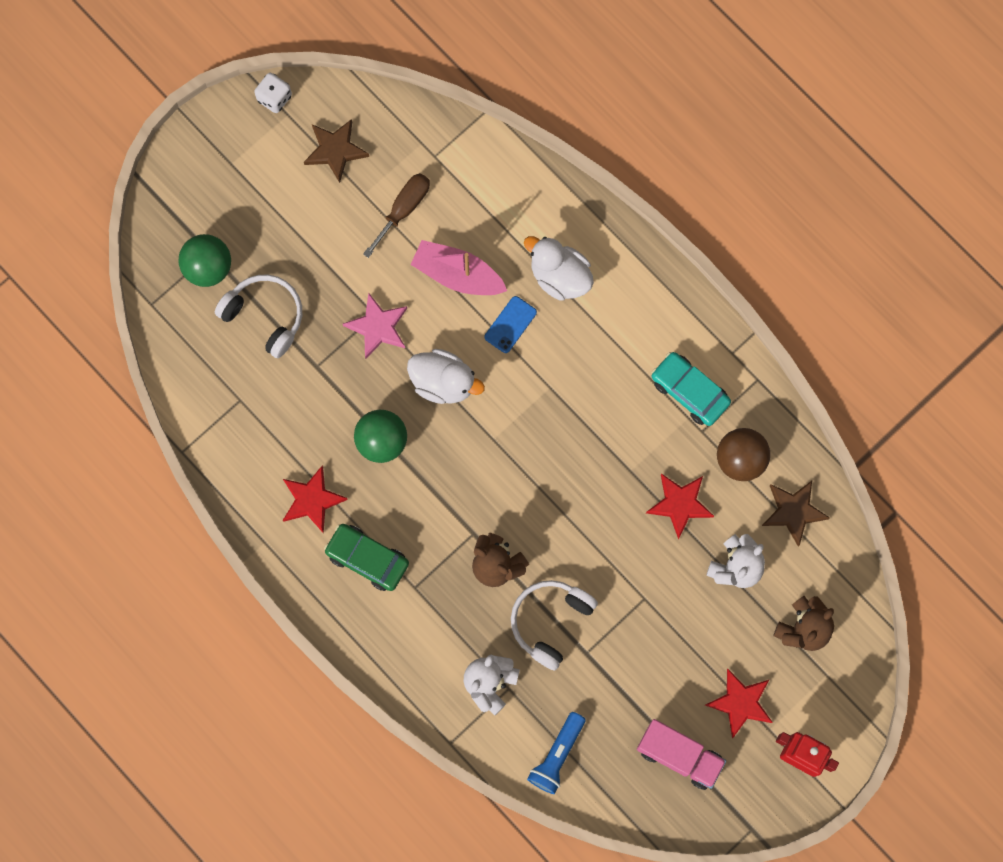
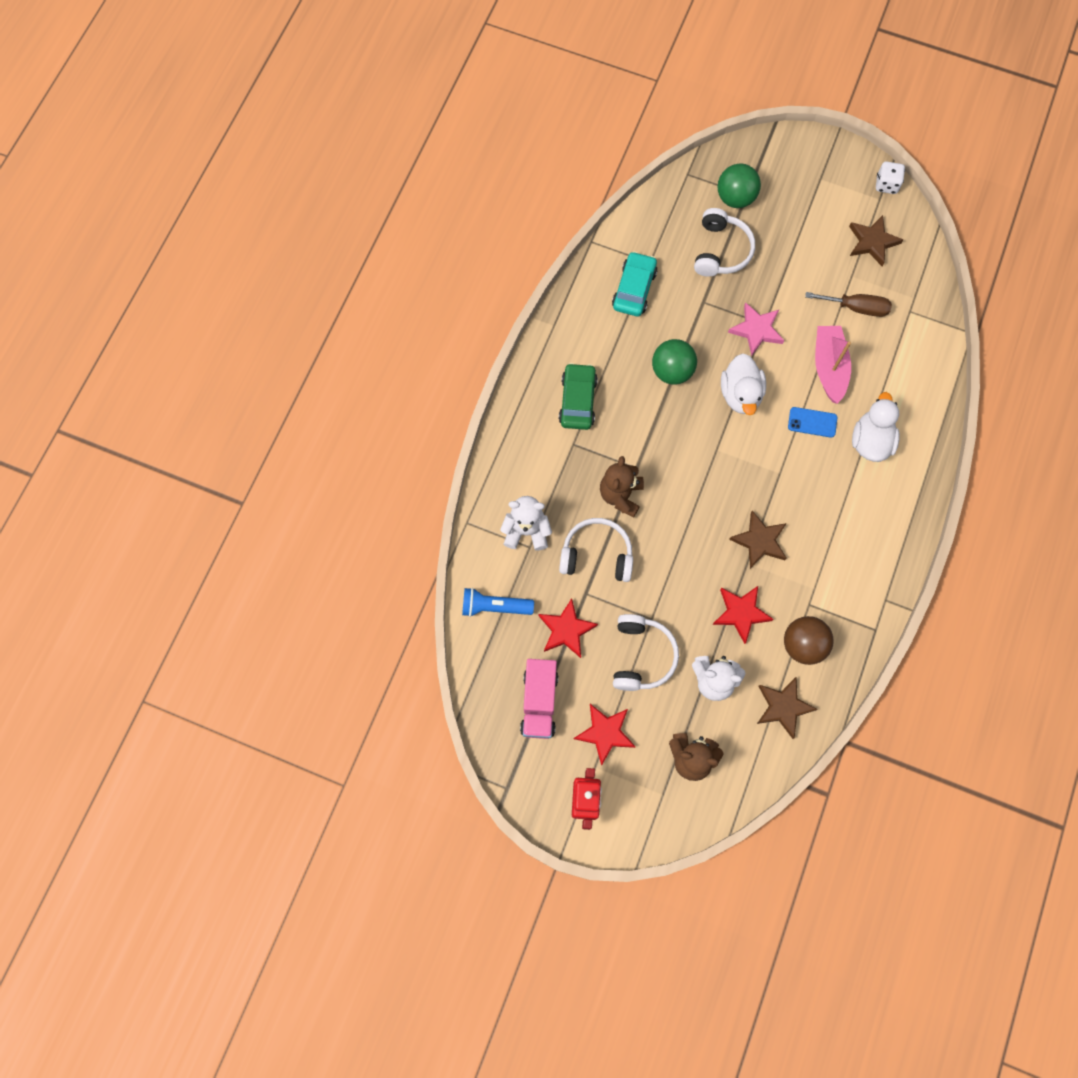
camera: 65 degrees right, 5 degrees down
(312, 500) = (602, 343): red star -> red star (566, 630)
(613, 446) = (759, 541): none -> brown star
(678, 627) = (641, 656): none -> white headphones
(689, 391) = (835, 580): turquoise car -> turquoise car (634, 289)

